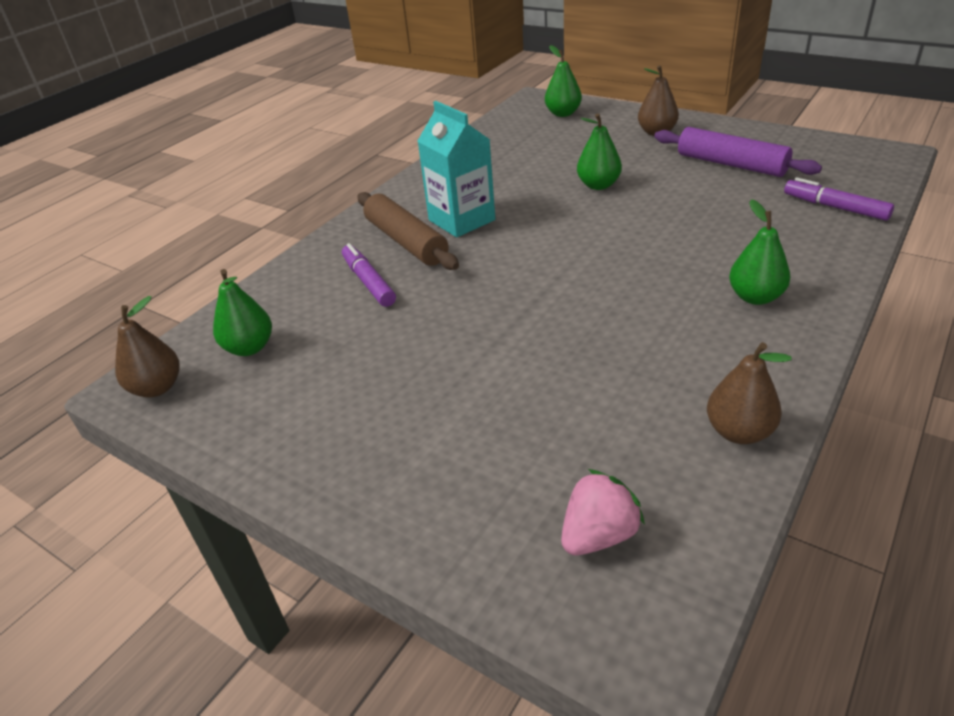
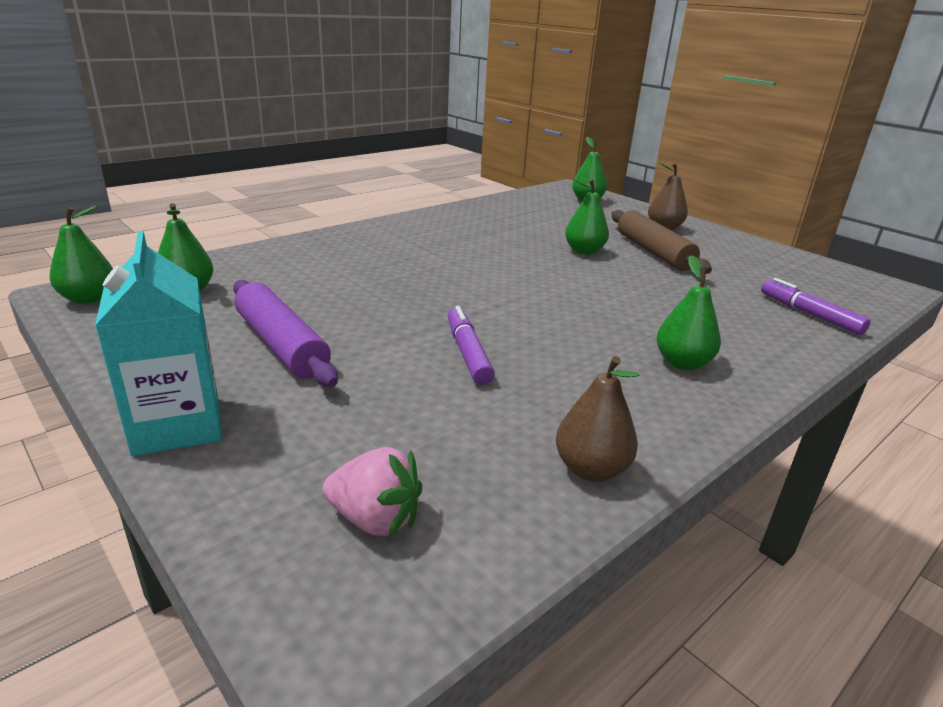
camera: 10 degrees right, 10 degrees down
(157, 388) = (88, 298): brown pear -> green pear
(368, 282) = (327, 271): purple marker -> purple marker (468, 353)
(406, 241) = (383, 252): brown rolling pin -> brown rolling pin (653, 252)
(461, 220) = (443, 248): turquoise carton -> turquoise carton (177, 425)
(598, 535) = (375, 519): pink strawberry -> pink strawberry turned 45 degrees clockwise
(731, 164) = (721, 263): purple rolling pin -> purple rolling pin (281, 344)

